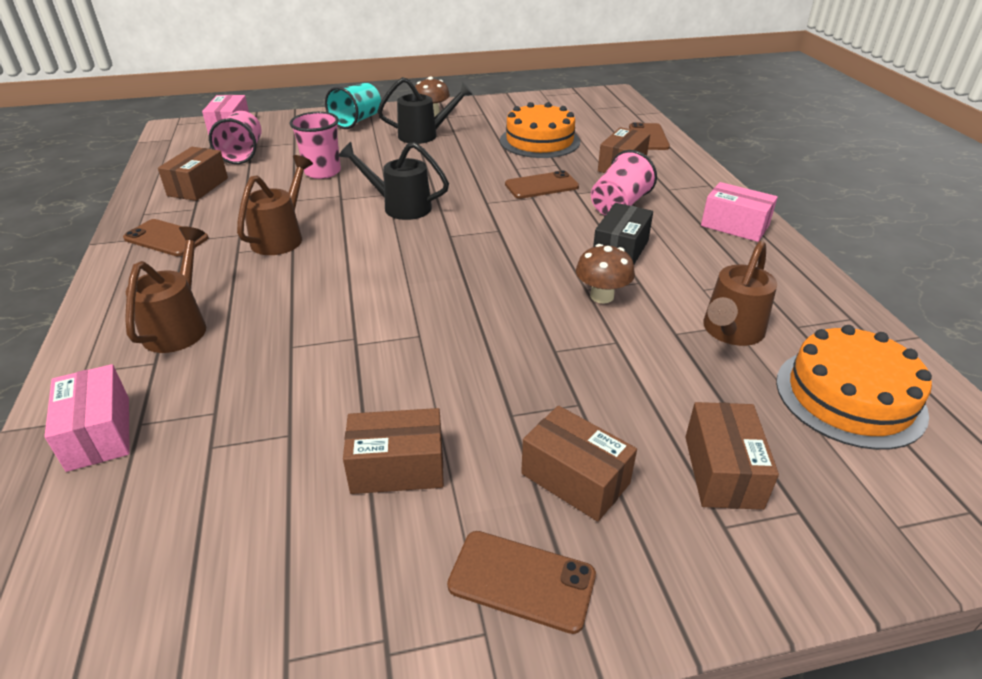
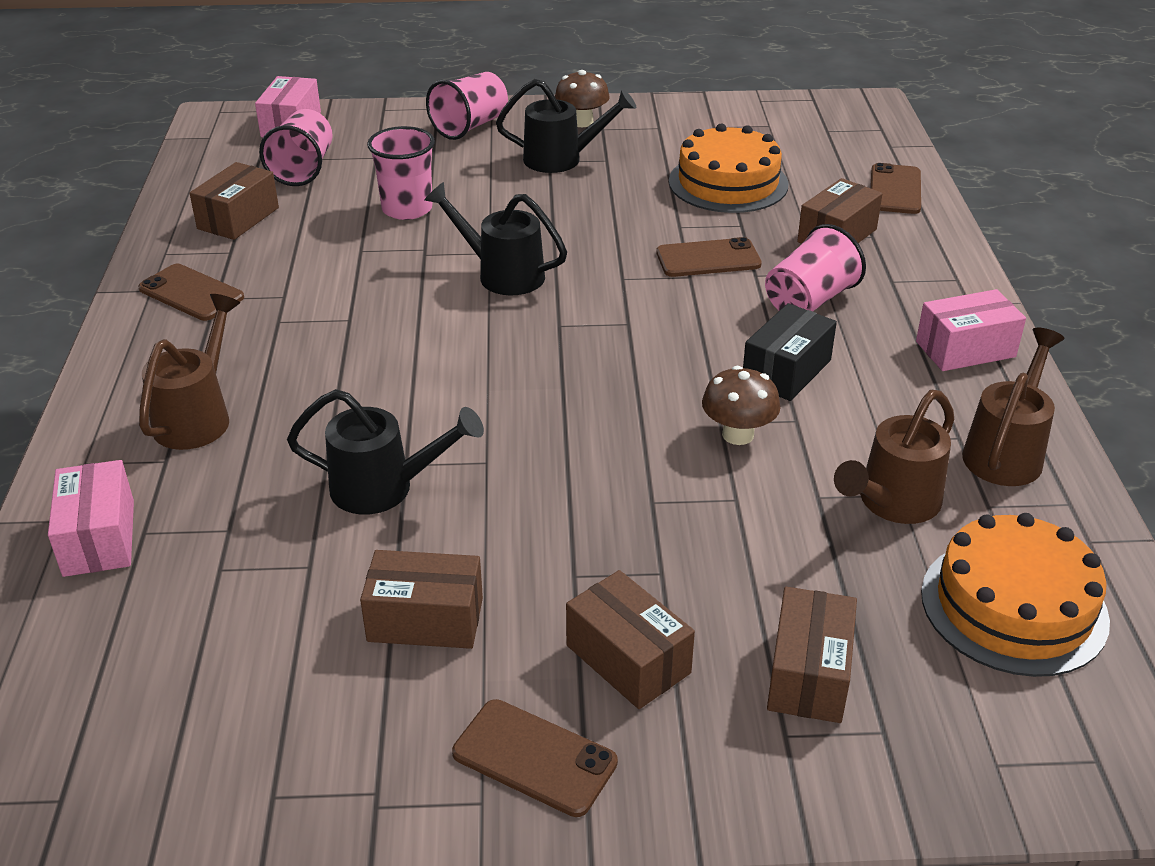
camera: 10 degrees right, 0 degrees up
(281, 237) = (336, 306): brown watering can -> brown watering can (1006, 452)
(341, 364) = (383, 488): none -> black watering can
(357, 121) = (470, 126): turquoise cup -> pink cup
(734, 226) = (965, 349): pink box -> pink box turned 60 degrees counterclockwise

